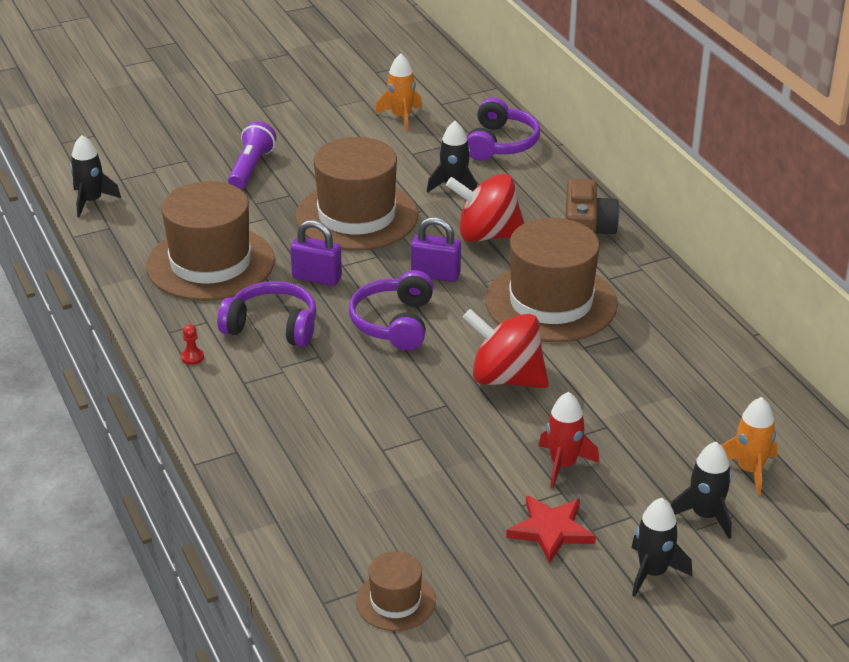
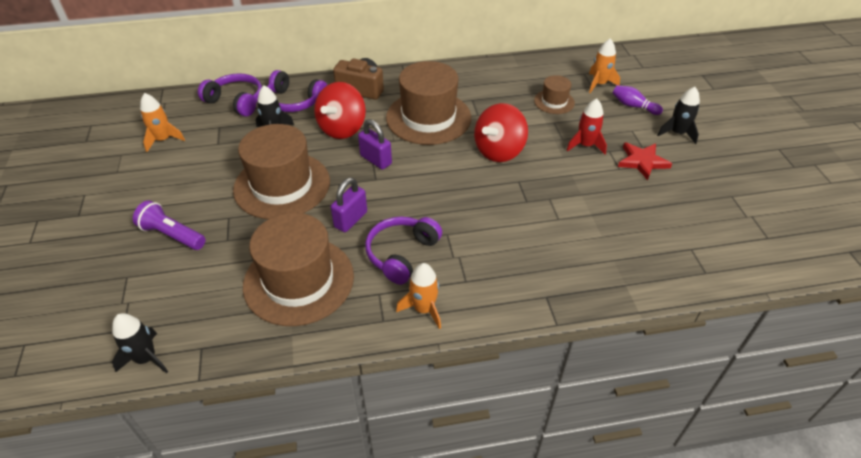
camera: 75 degrees left, 10 degrees up
(192, 357) = (424, 309): red pawn -> orange rocket
(394, 323) = (422, 189): purple headphones -> purple headphones (294, 101)
(395, 601) = (703, 238): brown hat -> brown hat (554, 102)
(435, 275) = (376, 160): purple padlock -> purple padlock turned 75 degrees counterclockwise
(705, 515) = (633, 106): black rocket -> purple bowling pin

